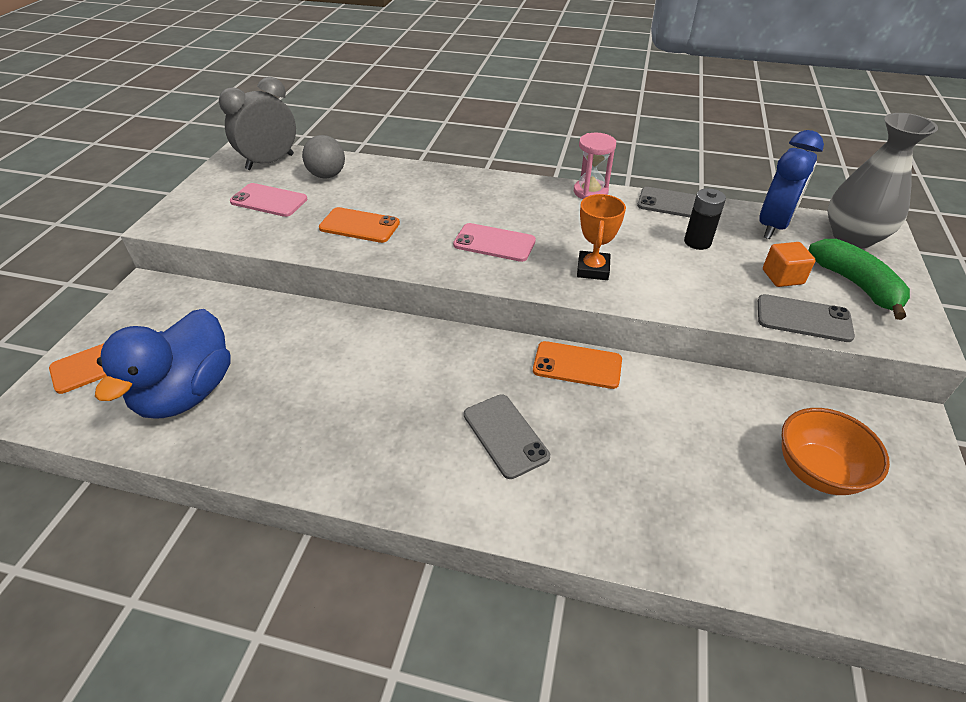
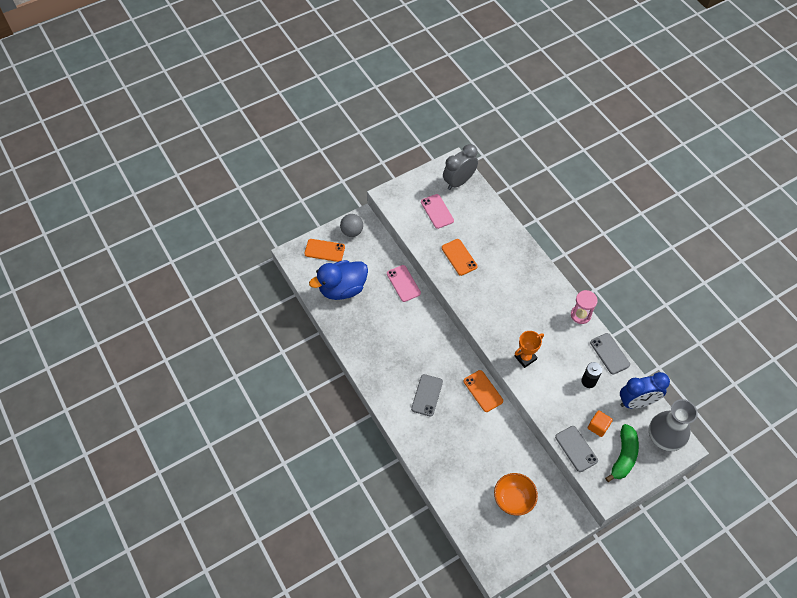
camera: 45 degrees right, 15 degrees up
(270, 162) = (459, 182): grey clock -> grey clock turned 45 degrees counterclockwise
(327, 175) = (475, 211): grey ball -> grey ball (352, 231)
(494, 243) = (502, 311): pink phone -> pink phone (403, 283)

